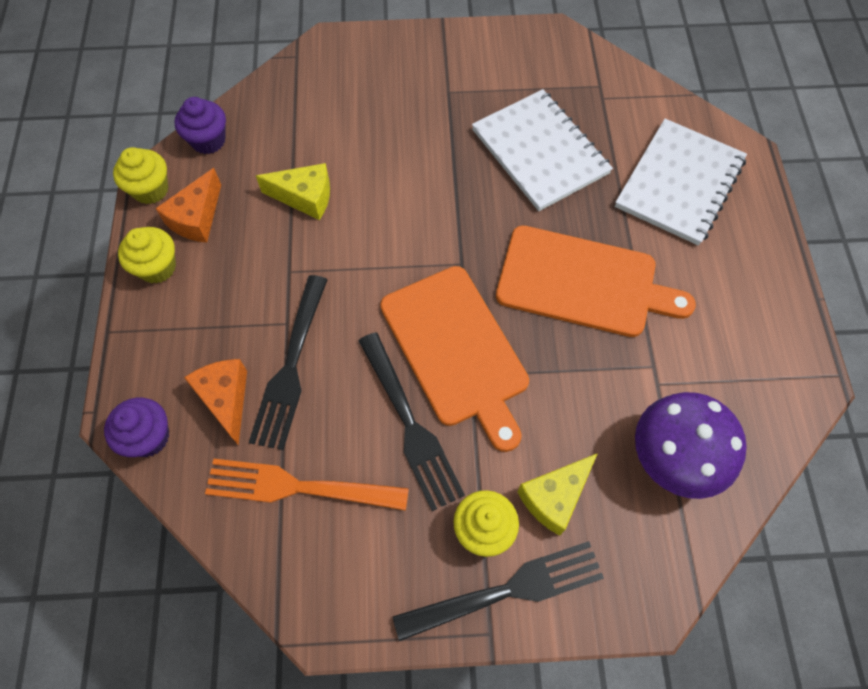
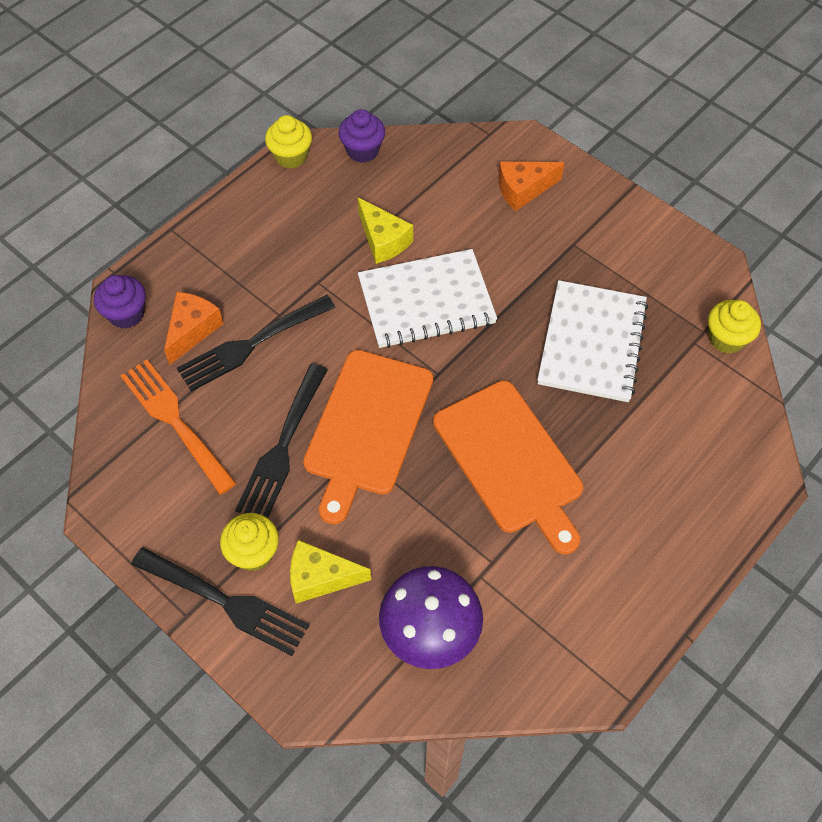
camera: 45 degrees right, 5 degrees down
(157, 267) = (241, 212): yellow cupcake -> yellow cupcake (726, 339)
(196, 218) = (299, 198): orange cheese -> orange cheese (523, 190)
(679, 183) = (677, 456): white notebook -> white notebook (426, 301)

